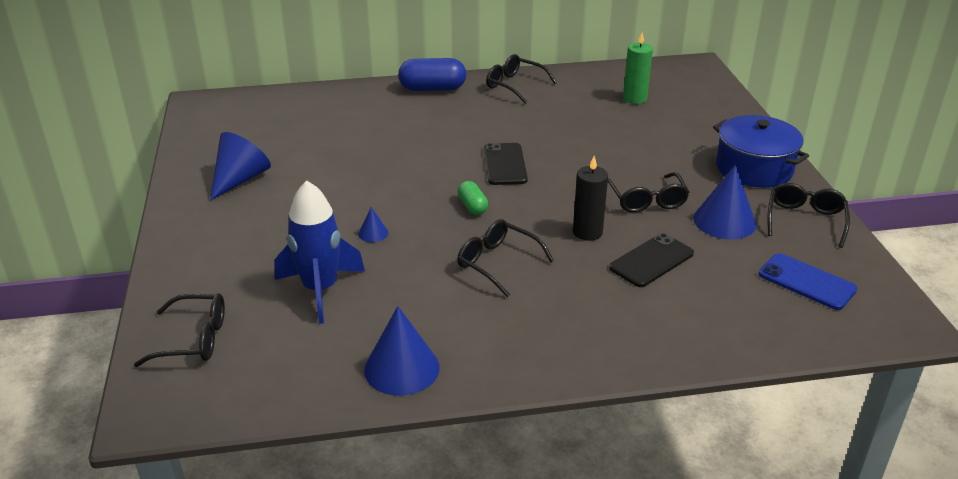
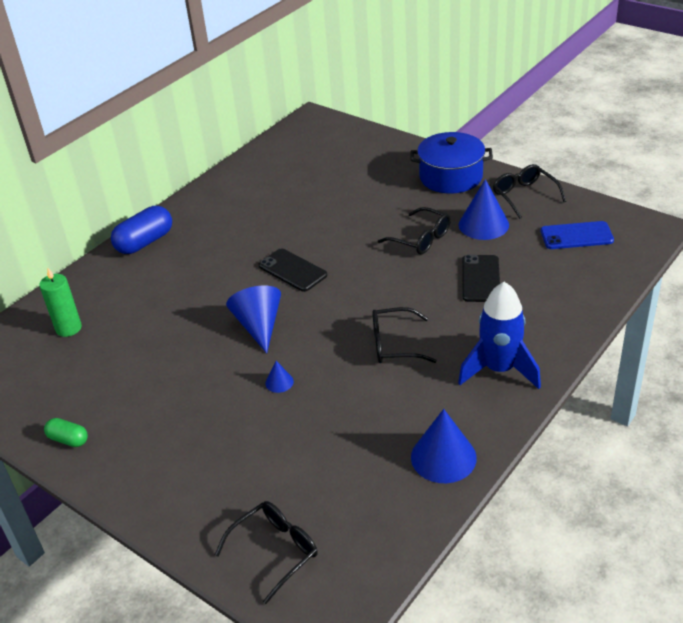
camera: 40 degrees left, 5 degrees up
(240, 179) = (104, 413): blue cone -> blue cone (259, 326)
(320, 290) = (307, 448): blue rocket -> blue rocket (499, 369)
(472, 206) = (318, 316): green capsule -> green capsule (68, 439)
(514, 85) = (206, 204): black glasses -> none
(587, 232) = (417, 285): black candle -> none
(634, 98) = (307, 167): green candle -> green candle (68, 328)

